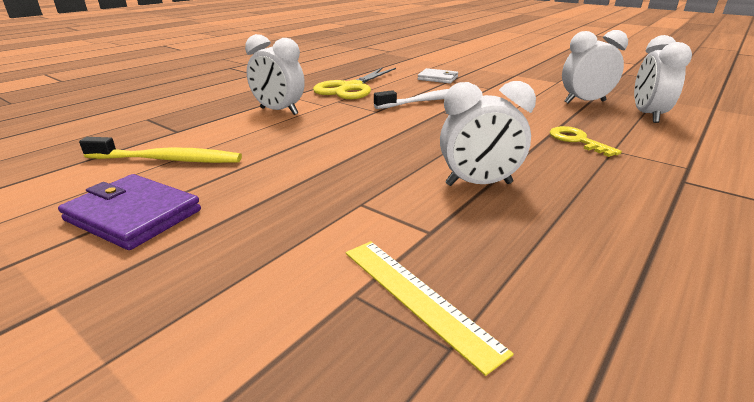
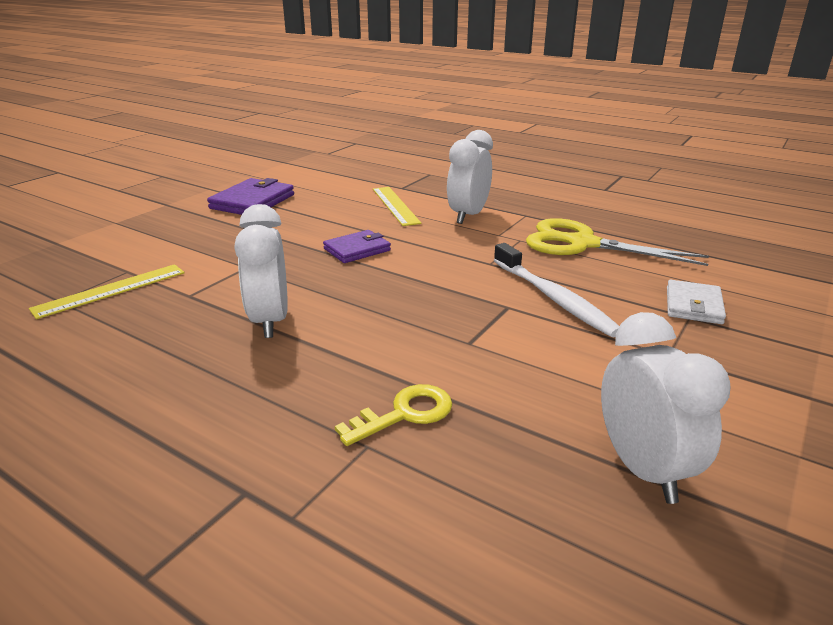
camera: 85 degrees right, 0 degrees up
(167, 160) = (340, 195): yellow toothbrush -> none
(229, 135) = (395, 205): none -> yellow ruler
(335, 151) = (357, 249): none -> purple wallet
(647, 115) = (583, 556): white clock -> none

